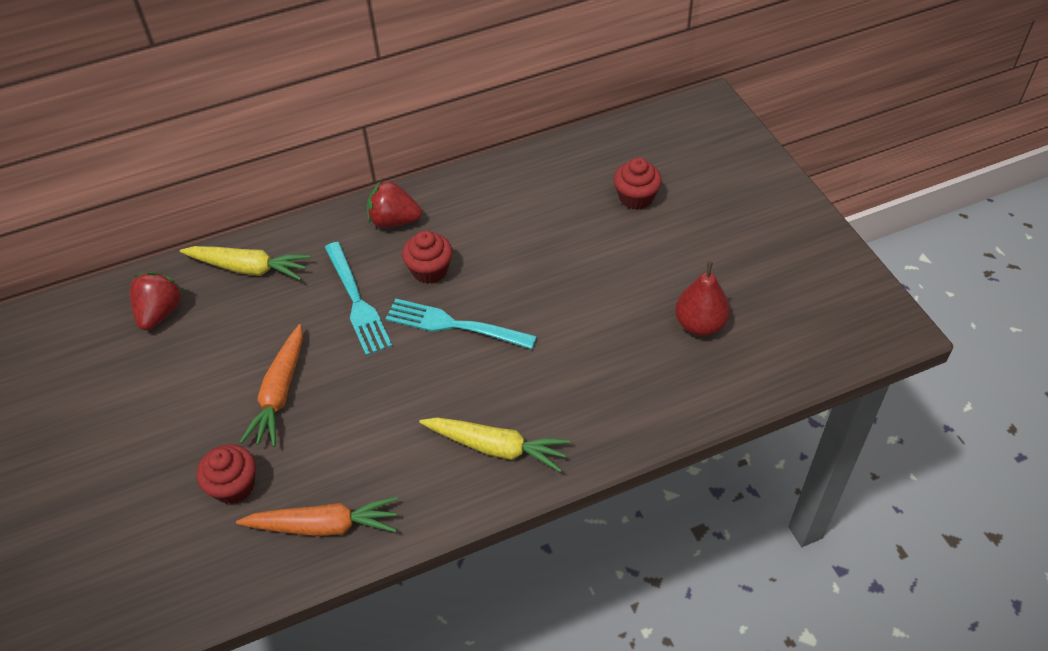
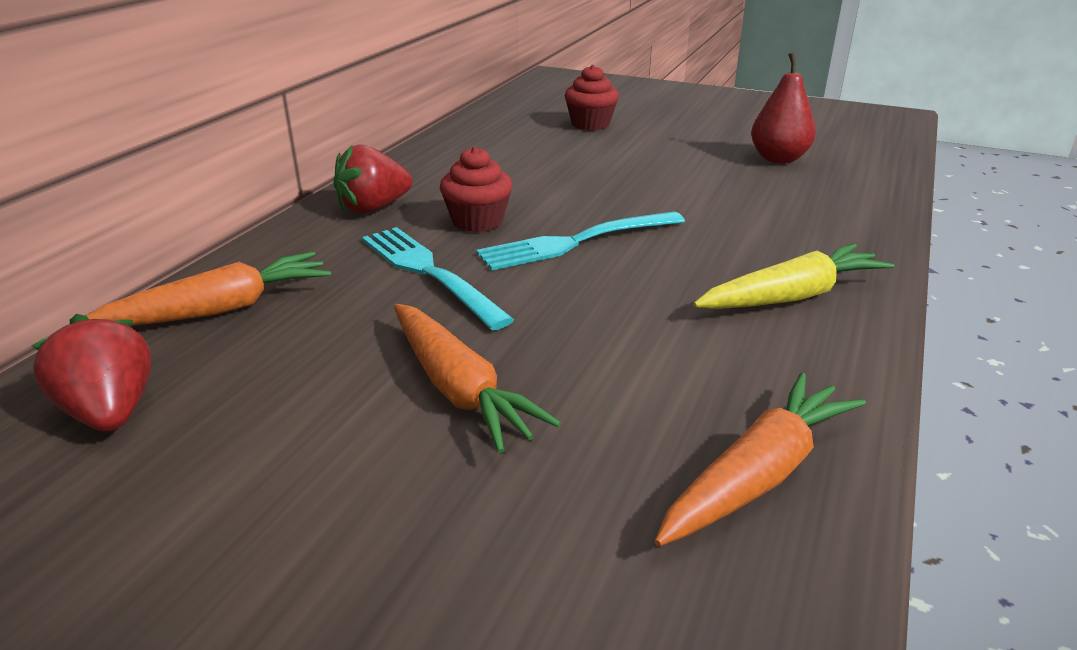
camera: 45 degrees left, 20 degrees down
(234, 486) = (555, 522): red cupcake -> none
(248, 268) = (219, 309): yellow carrot -> orange carrot
(357, 301) = (429, 273): turquoise fork -> turquoise fork turned 150 degrees counterclockwise

